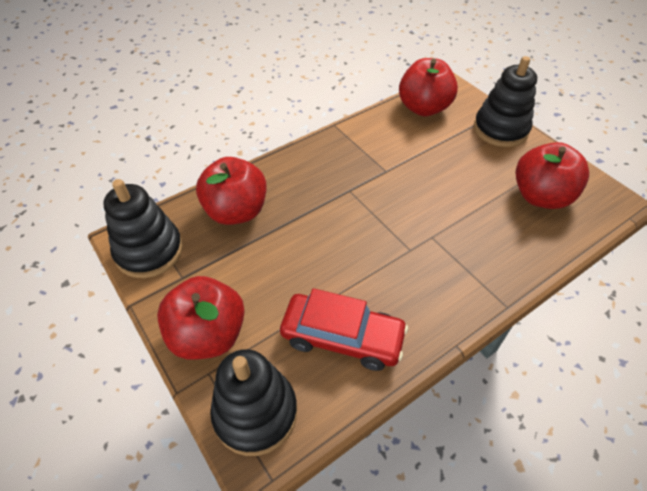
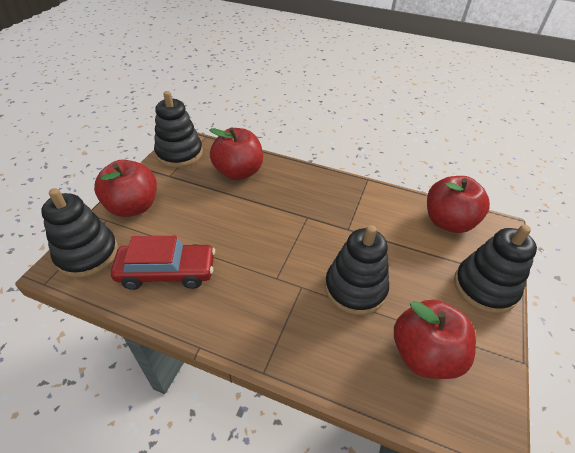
camera: 55 degrees right, 5 degrees down
(342, 337) = (167, 272): red car -> red car turned 75 degrees counterclockwise
(456, 202) = (355, 288): none -> black stacking toy

